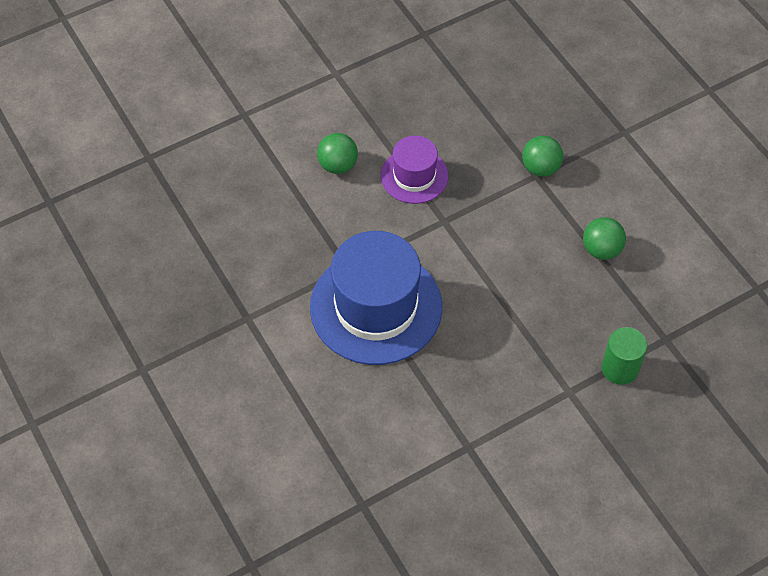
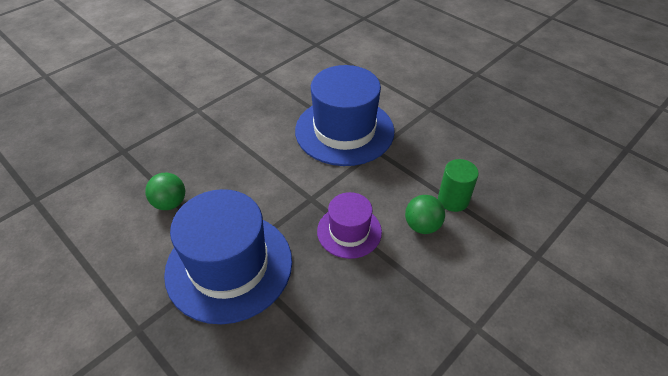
camera: 165 degrees right, 10 degrees down
(540, 168) = (229, 266): green ball -> blue hat
(620, 368) = (160, 128): green cylinder -> green cylinder (453, 200)

